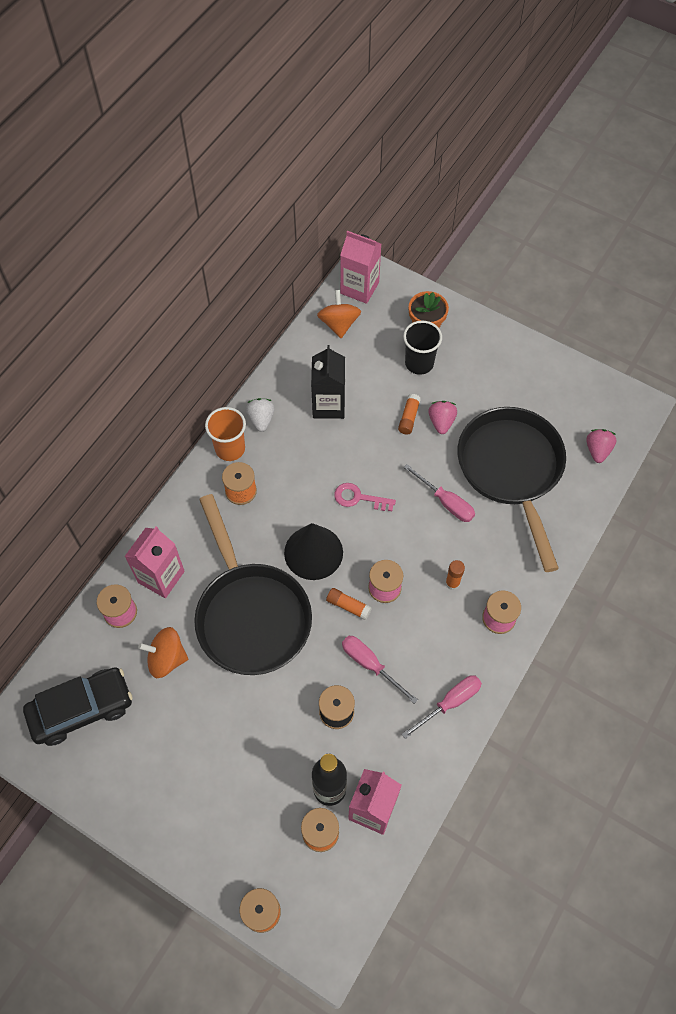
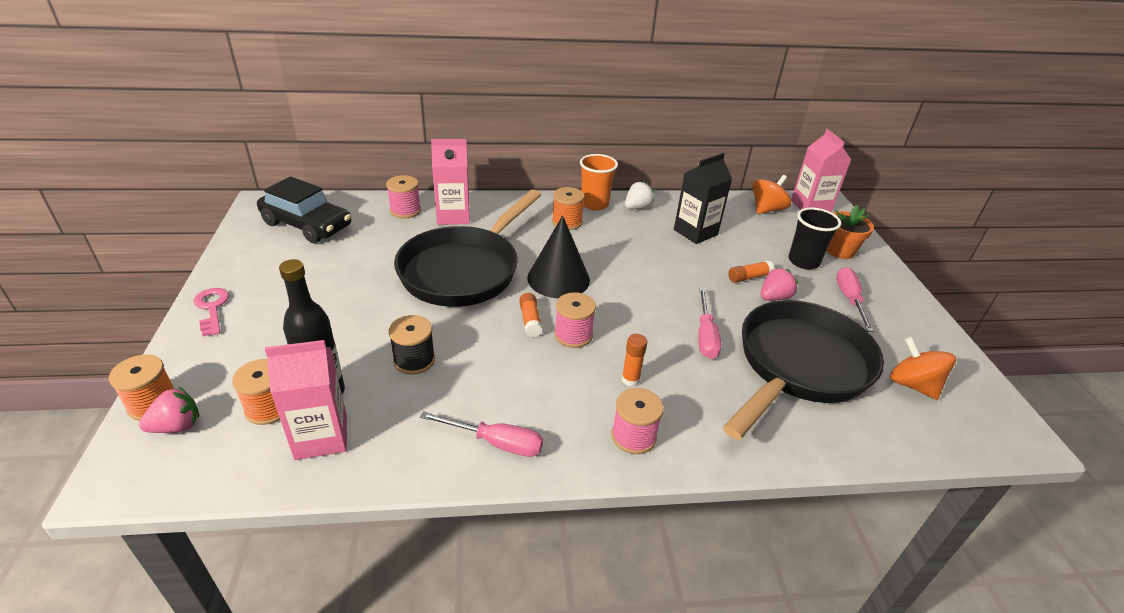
camera: 50 degrees right, 25 degrees down
(167, 658) = (384, 245): orange spinning top -> orange spinning top (912, 385)
(359, 498) = (639, 282): pink key -> pink key (212, 308)
(370, 665) = (484, 361): pink screwdriver -> pink screwdriver (849, 299)
(597, 450) = (919, 425): pink strawberry -> pink strawberry (177, 426)

